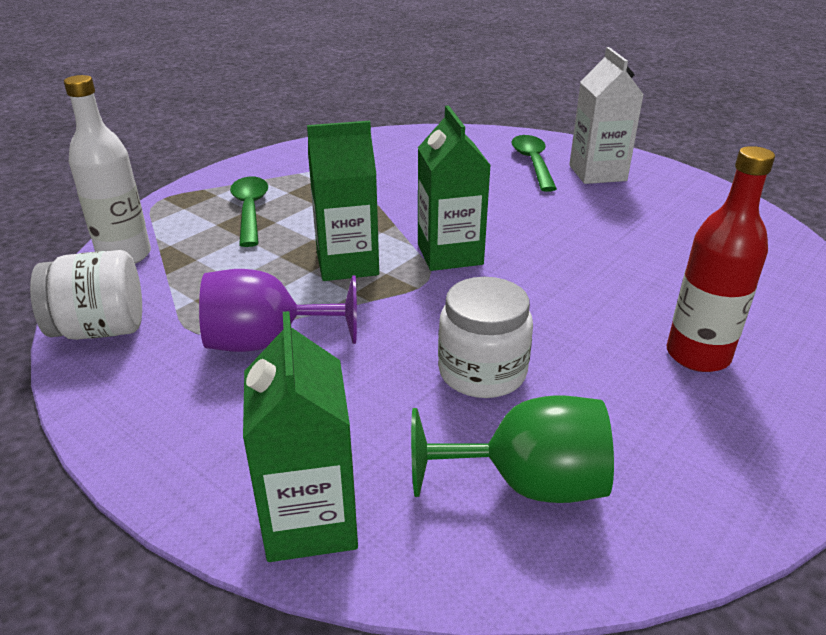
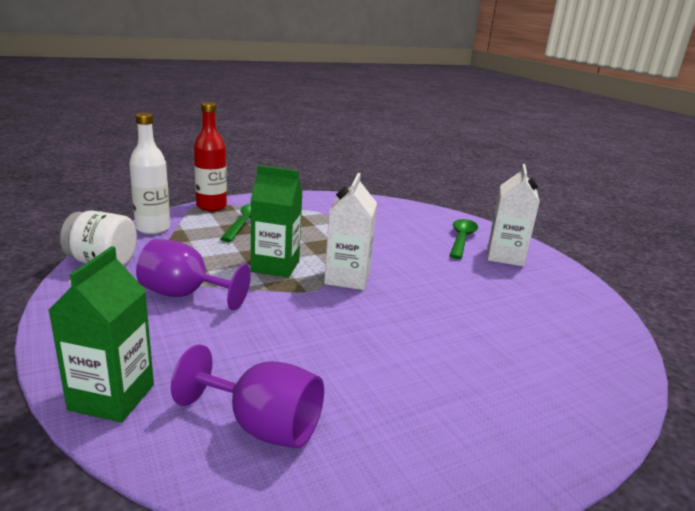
camera: 20 degrees right, 10 degrees down
(450, 254) = (347, 278): green carton -> white carton
(482, 372) = (299, 351): white jar -> none
(527, 483) = (262, 425): green goblet -> purple goblet
(697, 355) = (466, 390): red bottle -> red bottle (211, 206)

